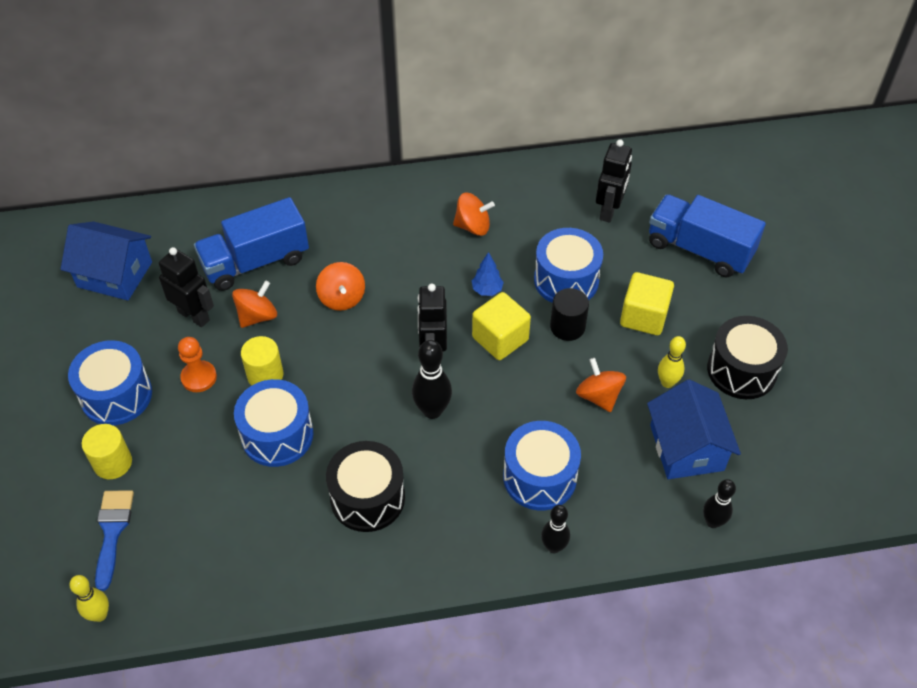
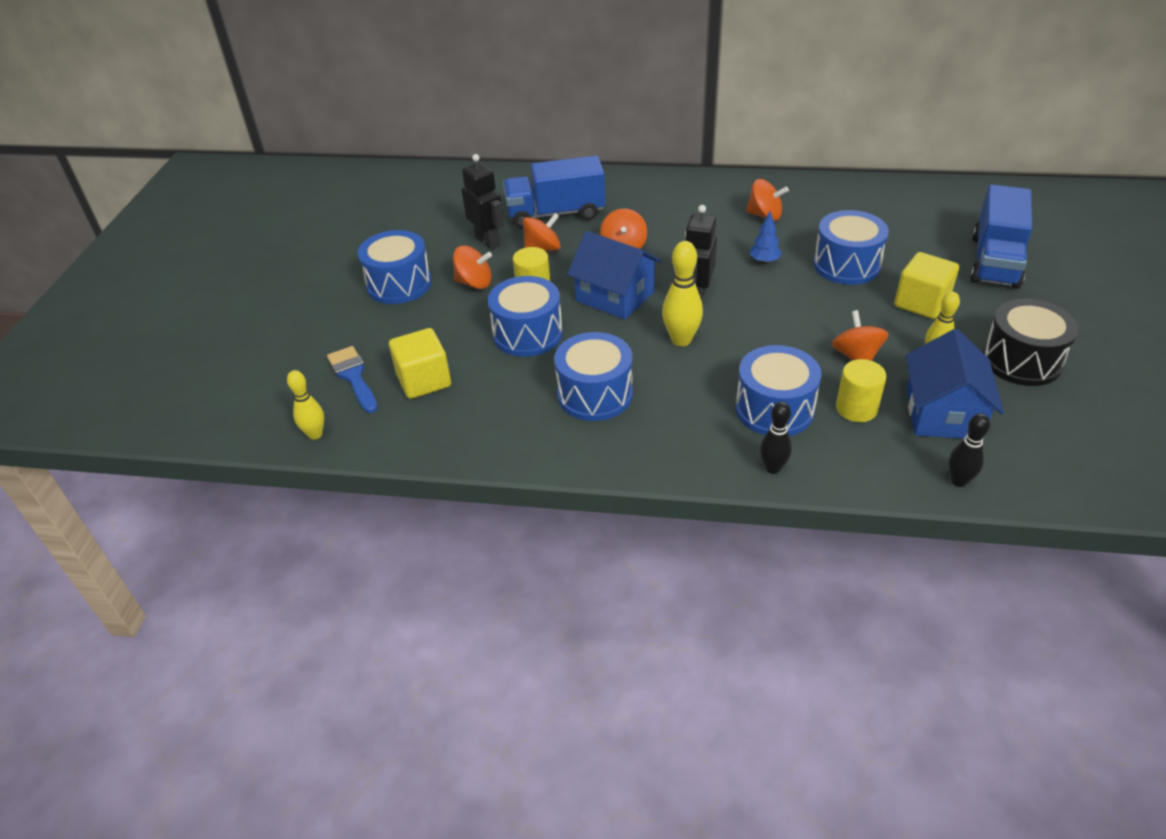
camera: 20 degrees right, 10 degrees down
(112, 531) = (353, 376): blue brush -> blue brush turned 45 degrees counterclockwise
(113, 463) = (375, 329): yellow cylinder -> yellow cylinder (856, 408)
(114, 274) = (433, 206): blue house -> blue house (615, 296)
(199, 377) = (474, 283): orange pawn -> orange spinning top
(367, 498) = (595, 394): black drum -> blue drum
(432, 410) = (681, 340): black bowling pin -> yellow bowling pin
(500, 339) = (766, 298): yellow cube -> yellow cube (424, 380)
(567, 327) = (838, 299): black cylinder -> none
(609, 211) = (905, 221): black robot -> none
(699, 249) = (994, 261): blue truck -> blue truck turned 120 degrees counterclockwise

